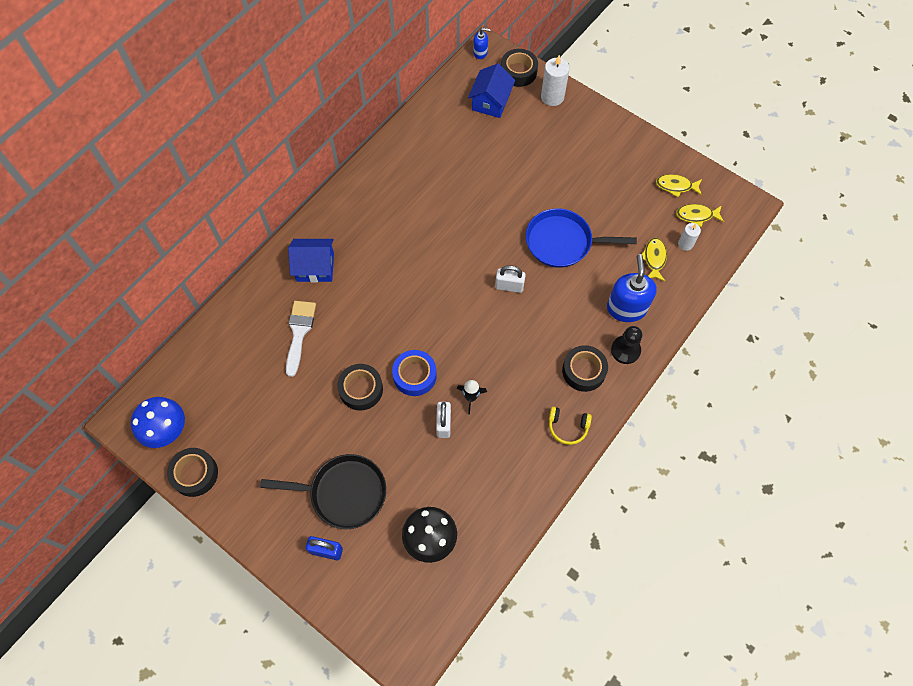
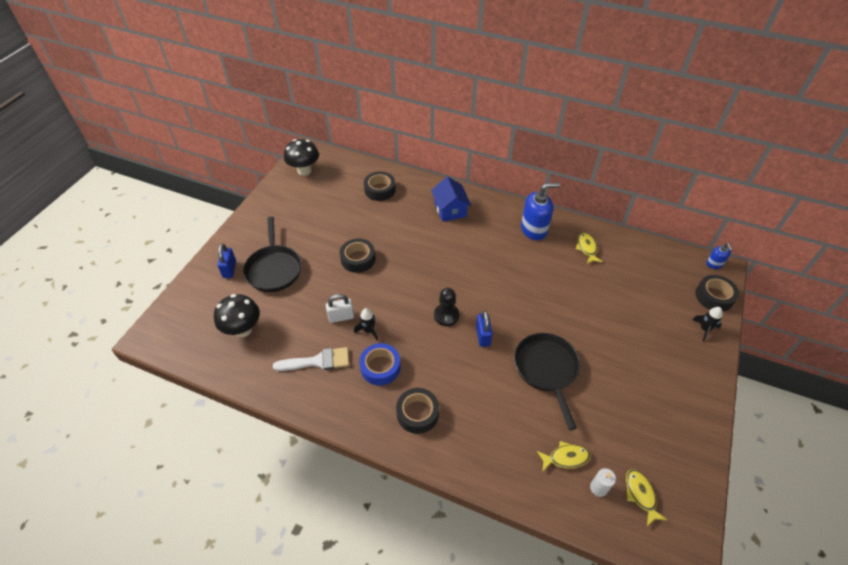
camera: 75 degrees right, 15 degrees down
(167, 431) = (304, 171): blue mushroom -> black mushroom
(195, 474) = (277, 190): black tape -> black tape (380, 190)
(299, 332) = (394, 214): white brush -> white brush (318, 361)
(414, 375) = (378, 289): blue tape -> blue tape (380, 367)
(491, 102) = (666, 283): blue house -> none
(509, 286) = (483, 336): white padlock -> blue padlock
(552, 97) = (704, 329): white candle -> black rocket
(562, 242) = (546, 369): blue pan -> black pan
(567, 427) = (358, 410): yellow headphones -> none
(625, 350) = (450, 447): black pawn -> black pawn (446, 315)
(626, 308) = (497, 440): blue soap dispenser -> blue soap dispenser (534, 229)
(676, 186) = (667, 466): yellow fish -> yellow fish (586, 248)

